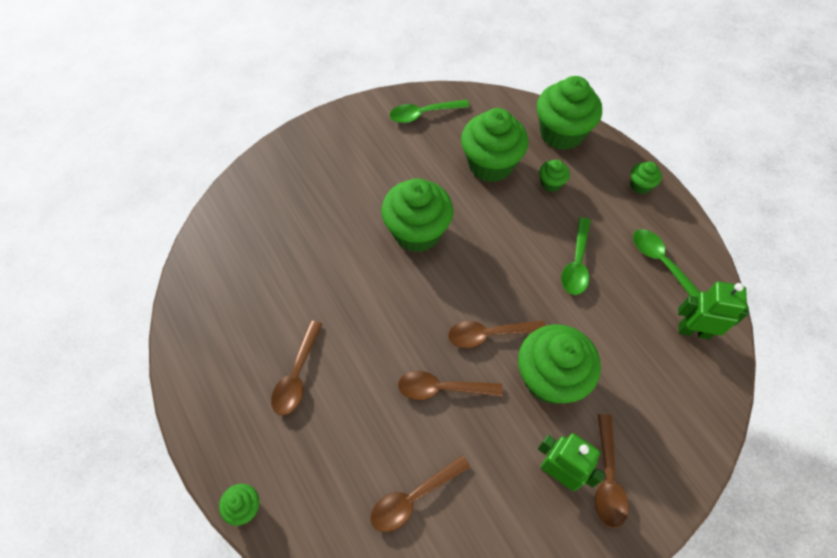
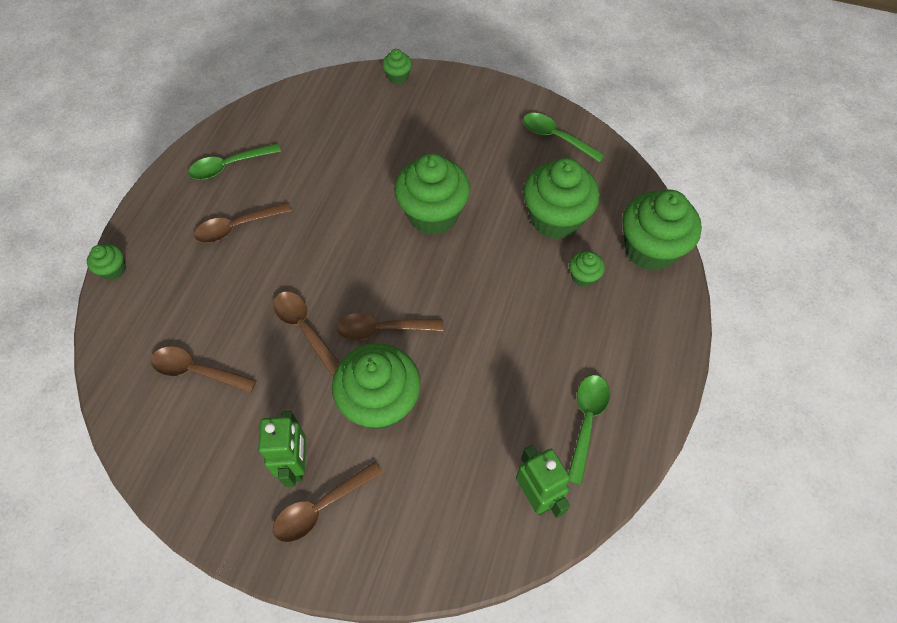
camera: 50 degrees right, 0 degrees up
(489, 334) = (382, 329): brown spoon -> brown spoon turned 45 degrees counterclockwise
(576, 263) = (516, 351): green spoon -> green spoon (229, 166)
(640, 185) = (659, 350): green cupcake -> green cupcake (398, 77)

